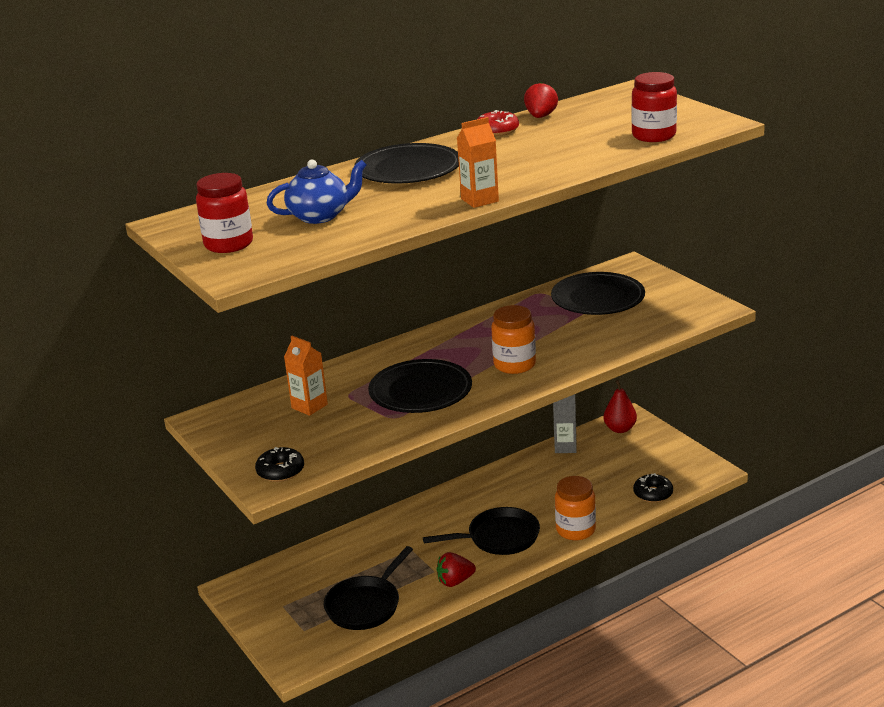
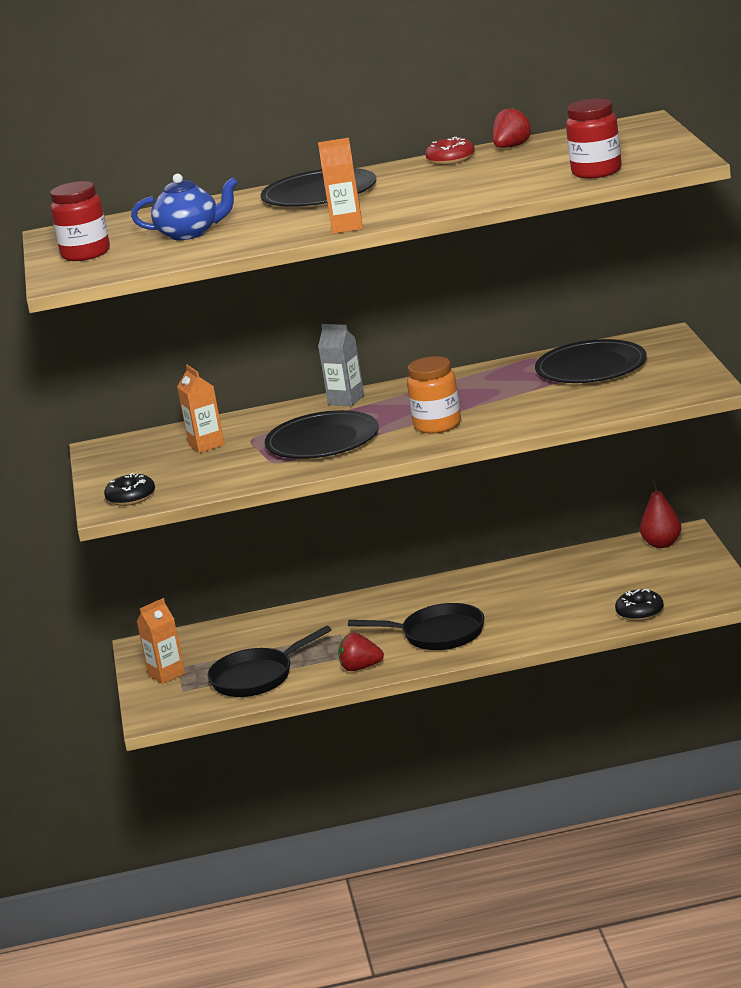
camera: 25 degrees right, 5 degrees down
(277, 615) = (166, 674): none -> orange carton
(565, 447) = (584, 556): grey carton -> grey carton (346, 400)
(575, 530) = (524, 637): orange jar -> none

